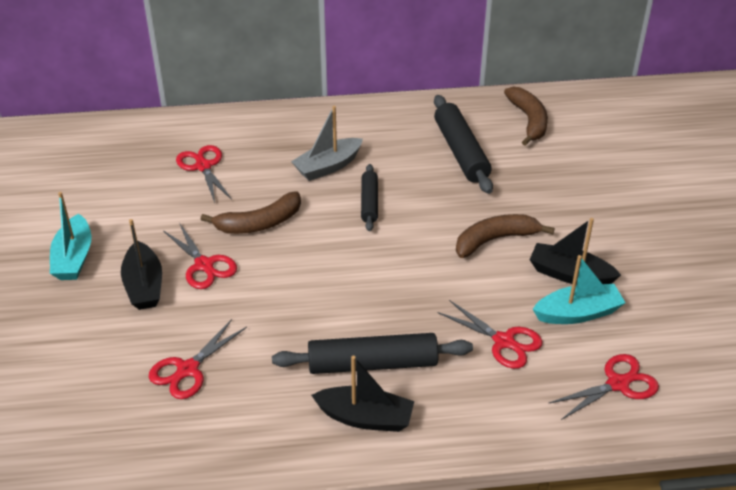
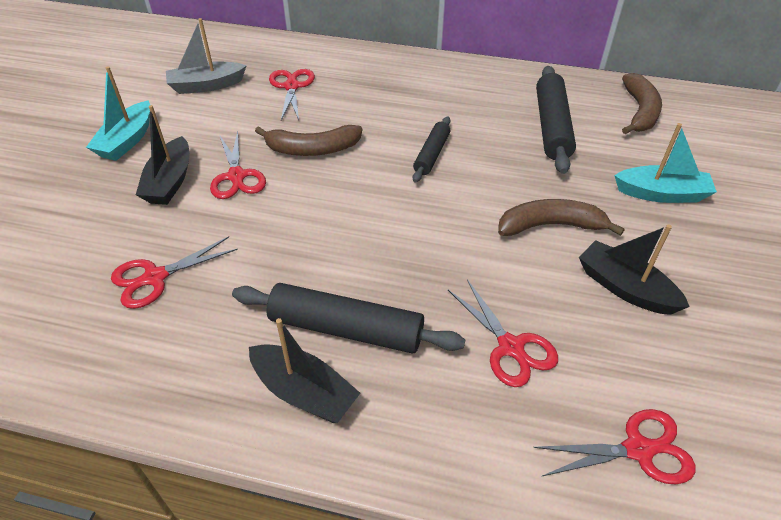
camera: 20 degrees right, 5 degrees up
(328, 166) = (408, 111): grey boat -> grey boat (206, 85)
(578, 313) = (617, 338): turquoise boat -> turquoise boat (661, 194)

